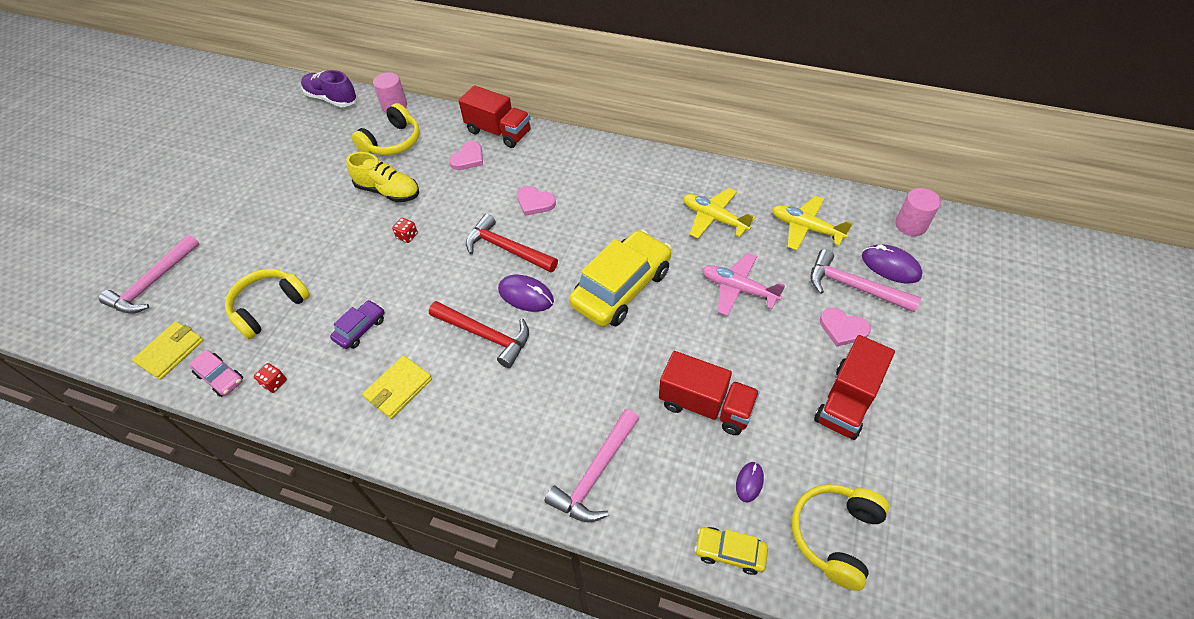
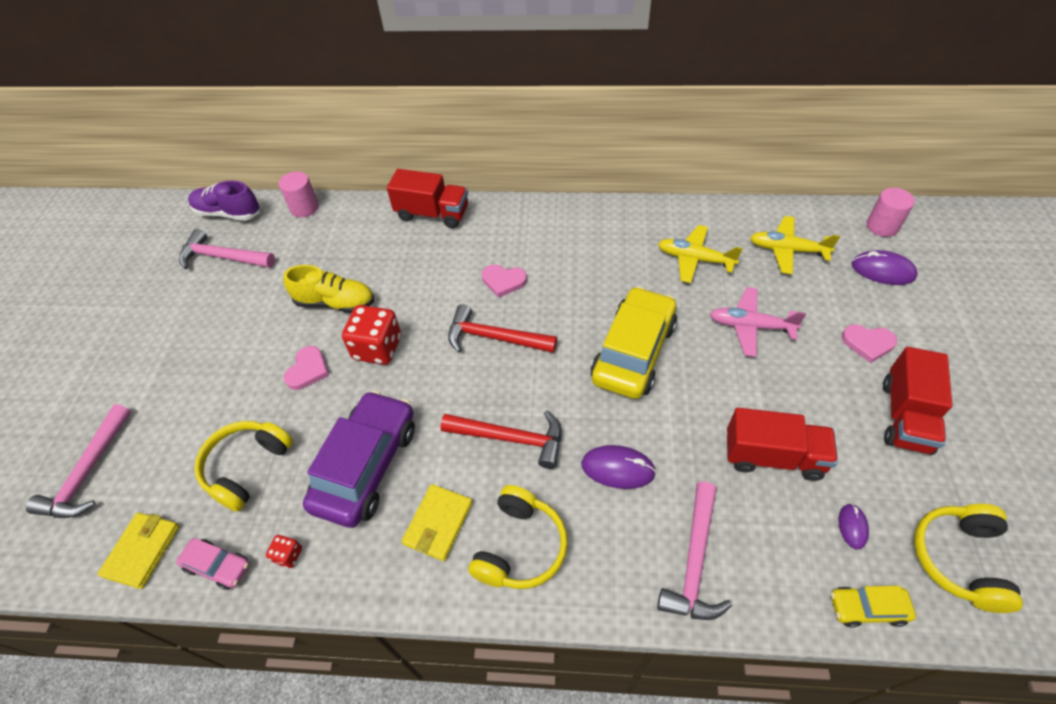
camera: 15 degrees left, 0 degrees up
(360, 329) = (366, 466): purple car -> purple car, size x2.12
(392, 142) = (318, 247): yellow headphones -> yellow headphones (520, 547)
(407, 236) = (377, 348): red dice -> red dice, size x2.19
(468, 158) = (411, 248): pink heart -> pink heart (308, 370)
(526, 295) = (536, 384): purple mouse -> purple mouse (618, 468)
(853, 287) = (858, 299): pink hammer -> pink hammer (223, 257)

